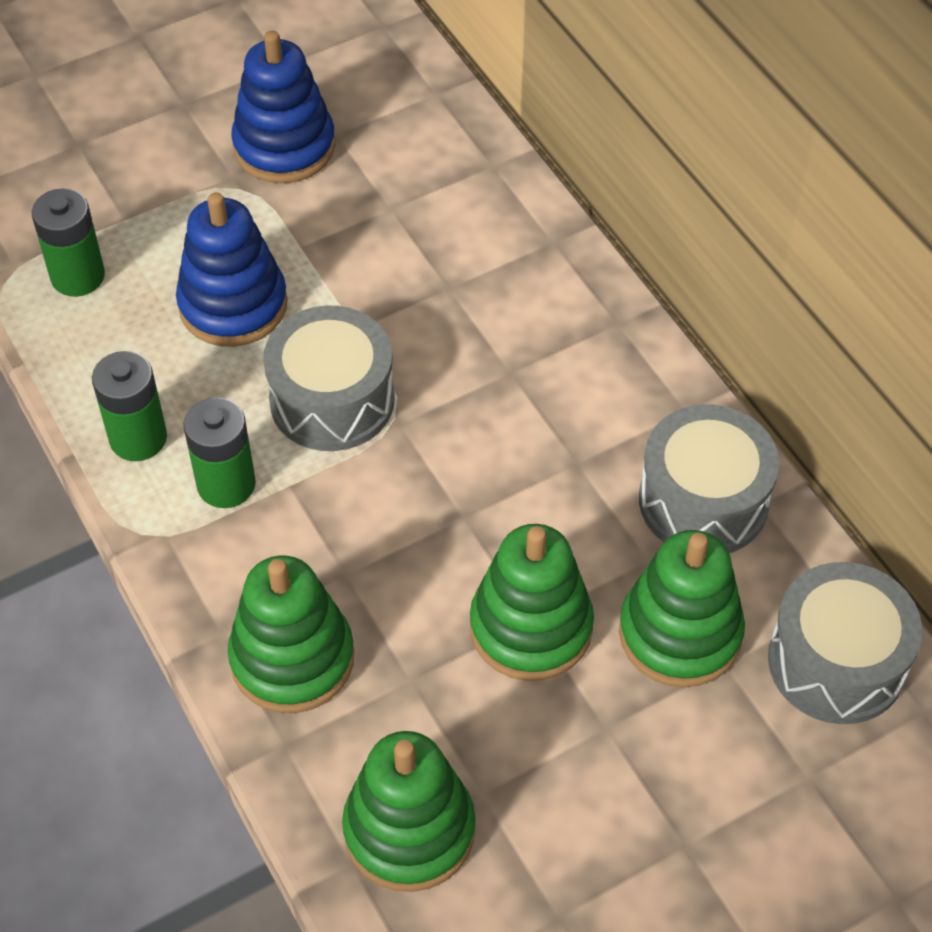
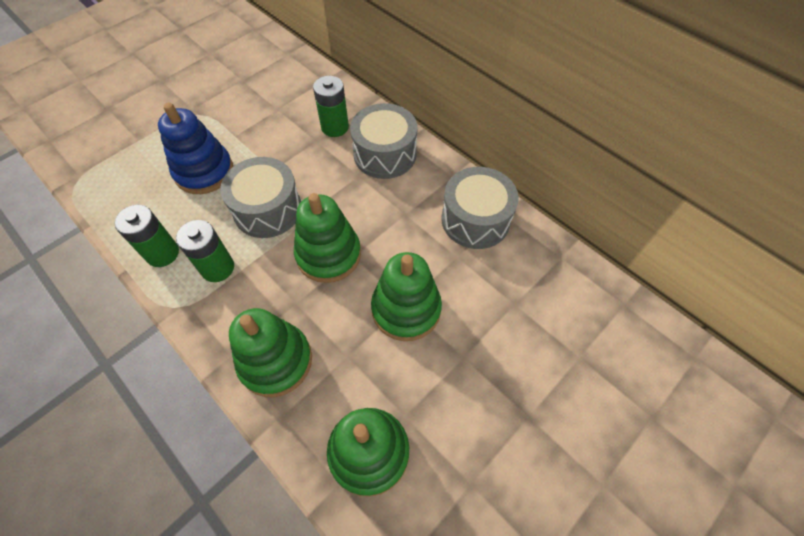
camera: 15 degrees left, 5 degrees up
(78, 276) = (115, 174): green battery -> green battery (335, 127)
(284, 146) = (217, 90): blue stacking toy -> none
(680, 633) = (486, 293): green stacking toy -> green stacking toy (328, 254)
(836, 662) = (571, 289): grey drum -> grey drum (385, 154)

